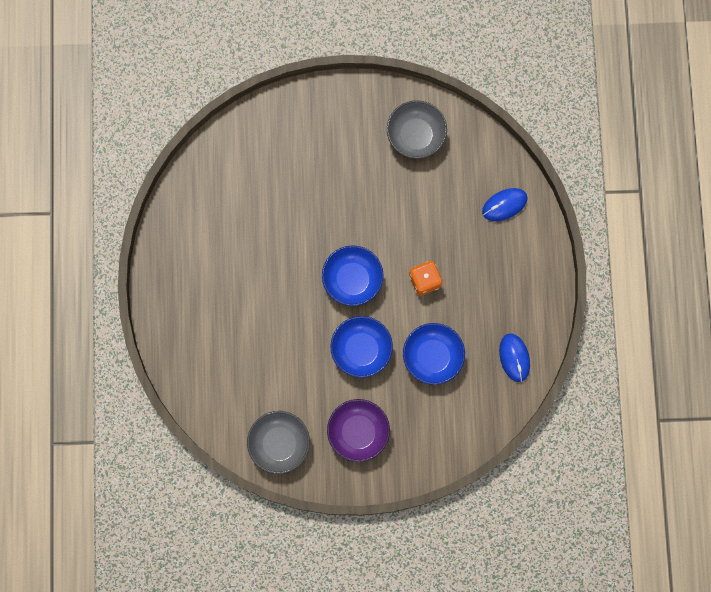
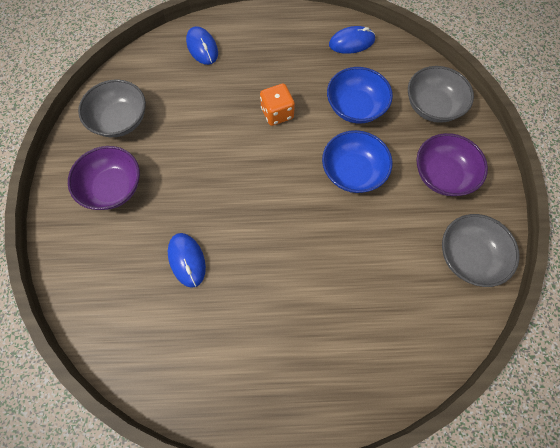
camera: 90 degrees left, 10 degrees down
(278, 207) = (187, 260): none -> blue mouse
(345, 138) = (113, 187): none -> purple bowl
(352, 279) = (275, 180): blue bowl -> none
(434, 432) = (432, 106): none -> grey bowl

